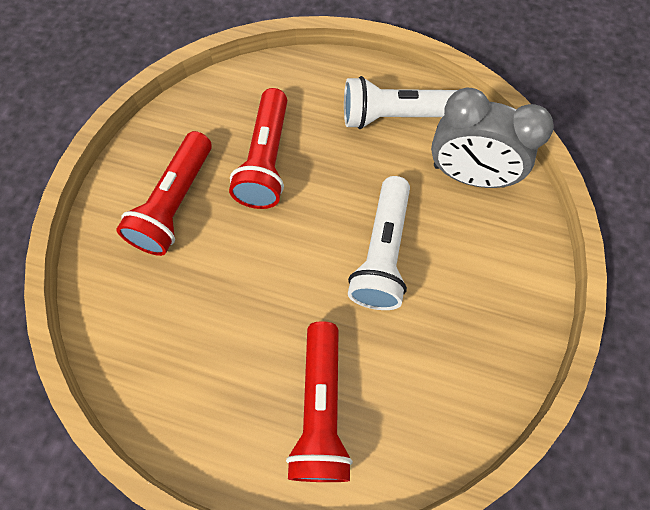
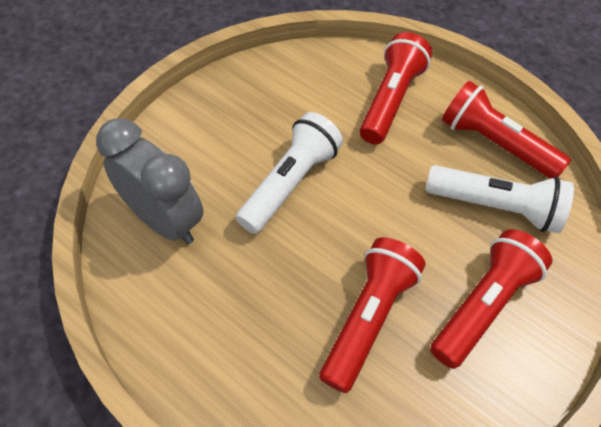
camera: 160 degrees left, 10 degrees down
(185, 391) = (494, 144): none -> red flashlight
(397, 116) = (194, 315): white flashlight -> white flashlight (495, 206)

